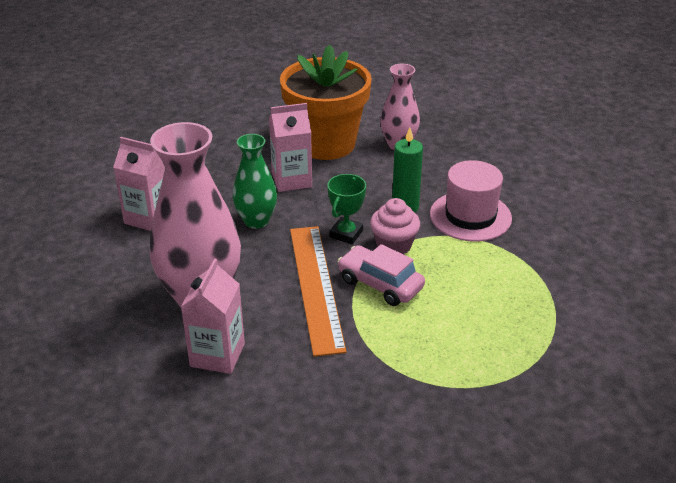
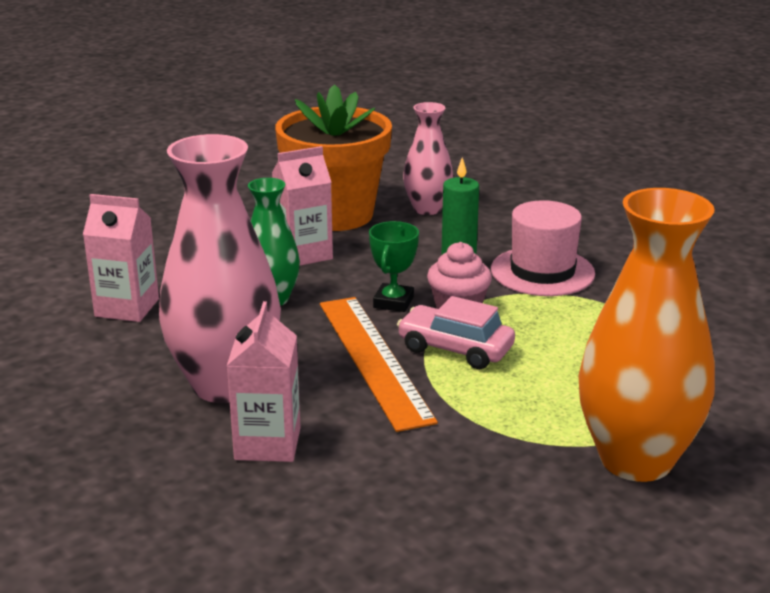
camera: 10 degrees left, 10 degrees down
(486, 405) = (636, 459): none -> orange vase

